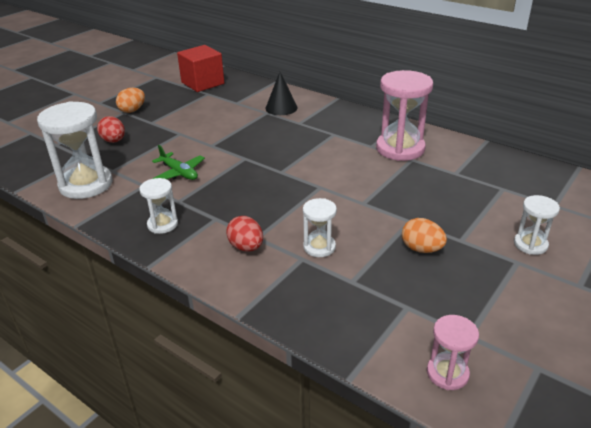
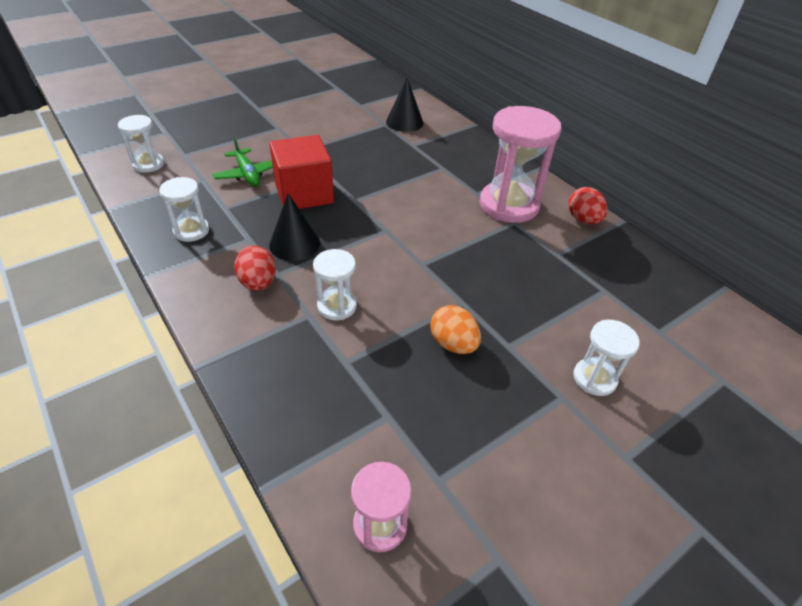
camera: 15 degrees right, 10 degrees up
(86, 184) = (148, 164): white hourglass -> white hourglass, size x0.53
(114, 141) = (207, 121): red egg -> red egg (583, 220)
(132, 110) = (249, 90): orange egg -> none
(202, 83) = (340, 74): red cube -> red cube (304, 194)
(255, 213) = (294, 244): none -> black cone

